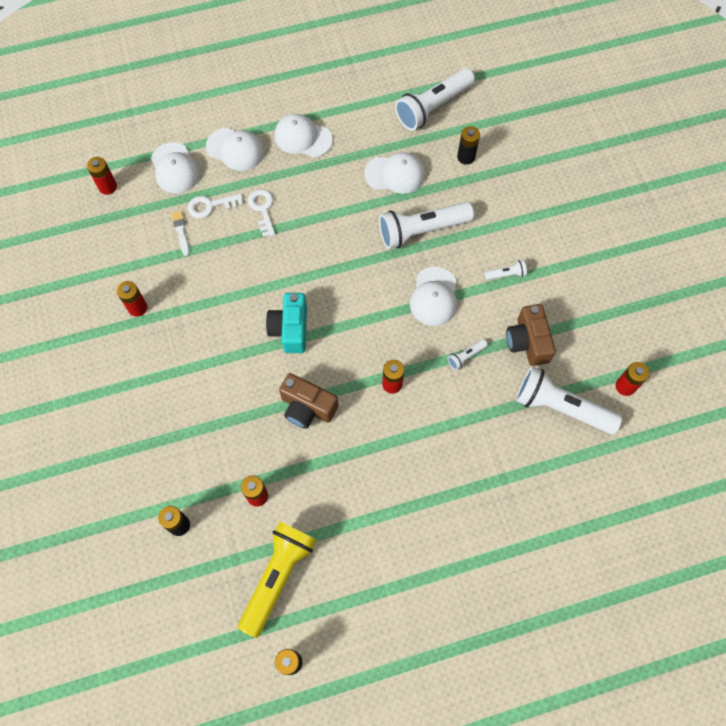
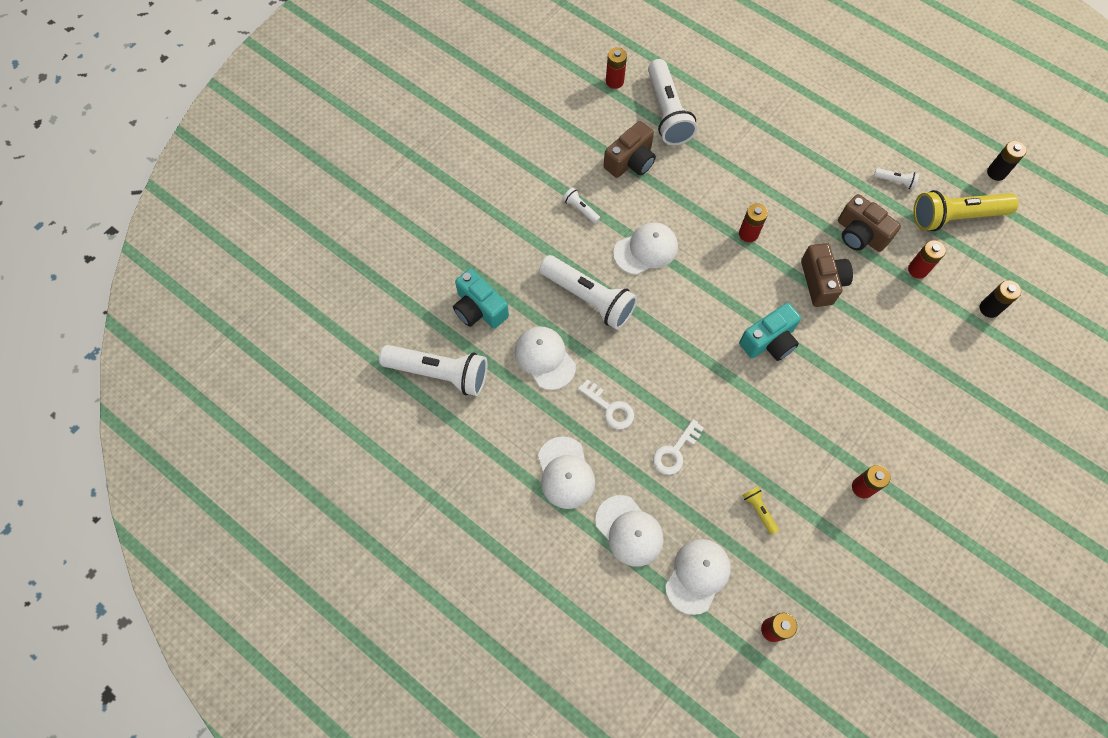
camera: 125 degrees left, 0 degrees up
(181, 232) = (759, 510): white brush -> yellow flashlight
(211, 206) = (710, 504): white key -> white key (610, 408)
(235, 149) = (629, 531): white cap -> white cap turned 150 degrees clockwise
(324, 475) = (860, 234): none -> brown camera
(466, 157) = (479, 309): black battery -> turquoise camera
(466, 356) = (680, 196): white flashlight -> white flashlight (895, 181)

